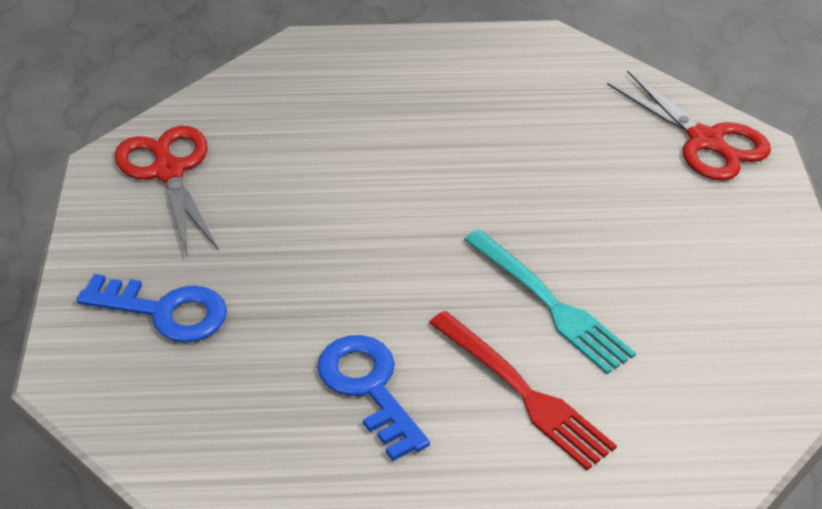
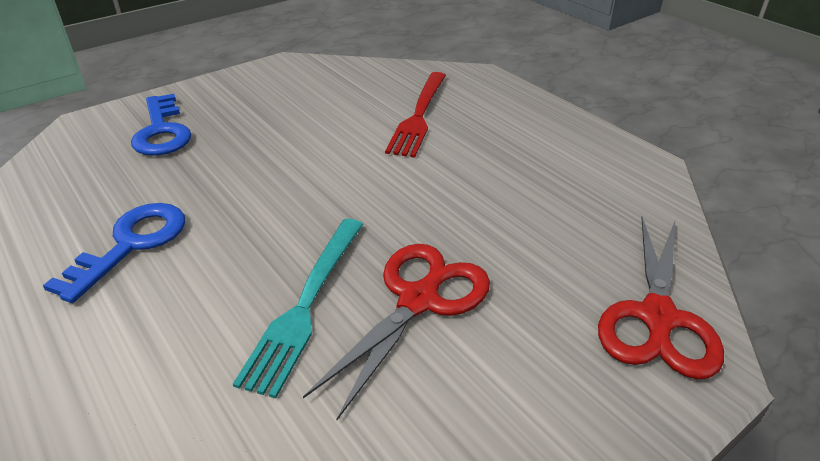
camera: 55 degrees right, 5 degrees down
(168, 171) = (298, 82): red scissors -> red scissors (418, 300)
(523, 392) = (173, 336): red fork -> red fork (419, 116)

